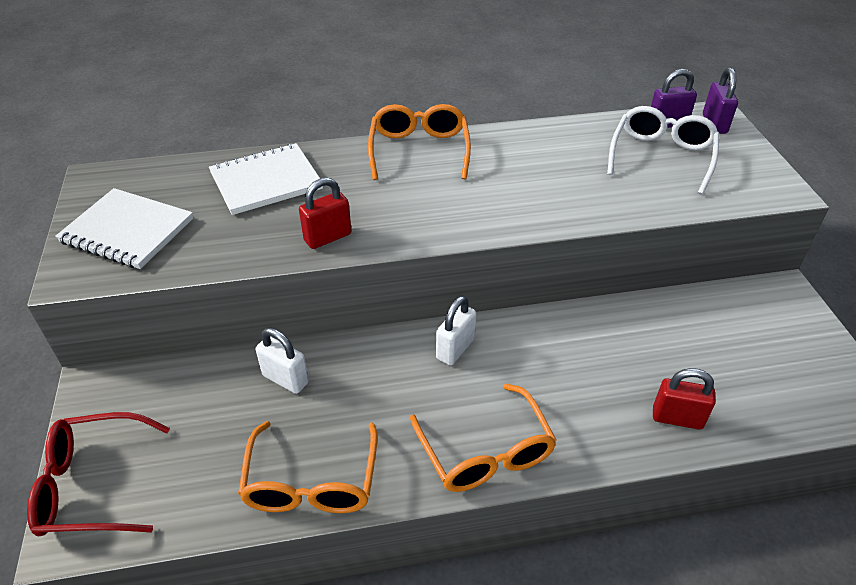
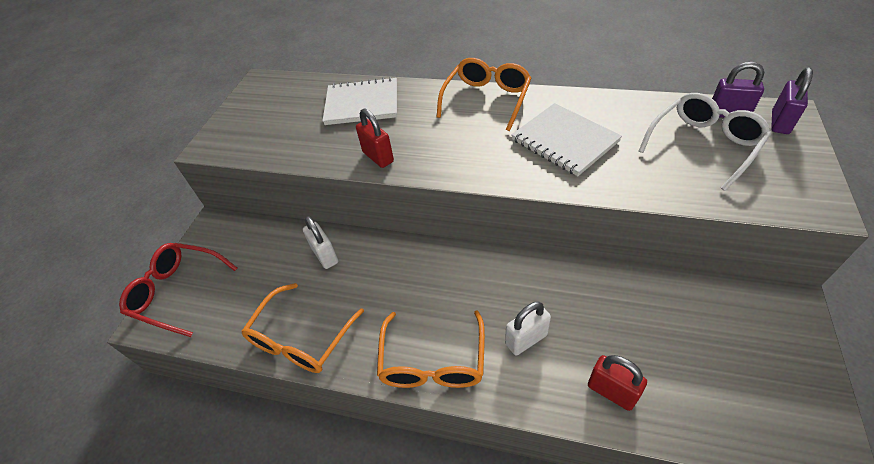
camera: 30 degrees right, 5 degrees up
(127, 231) = (256, 122): white notebook -> white notebook (564, 141)
(328, 237) = (378, 157): red padlock -> red padlock turned 60 degrees clockwise
(455, 349) = (454, 269): white padlock -> white padlock (526, 339)

